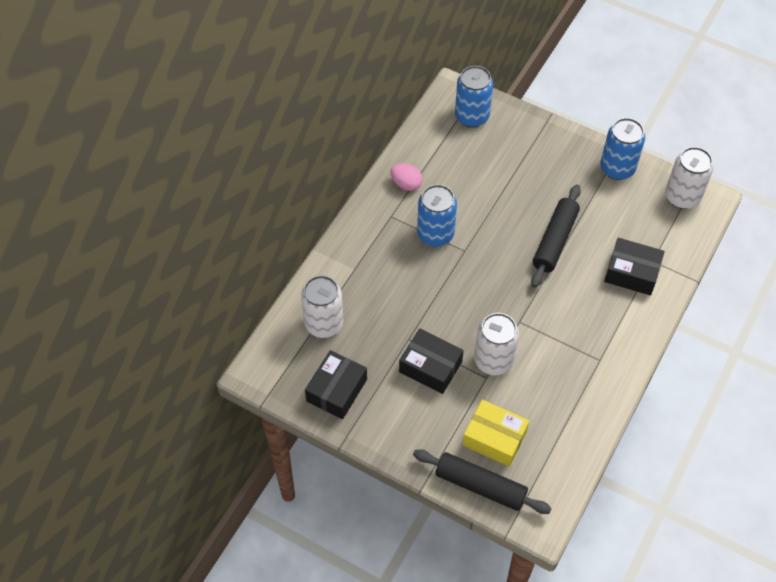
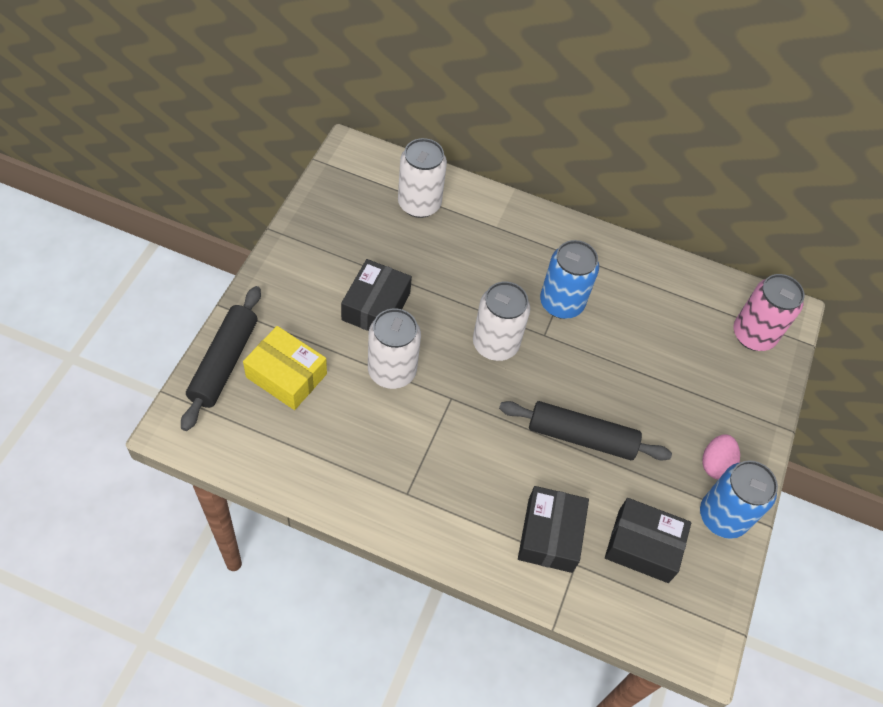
camera: 75 degrees right, 0 degrees up
(336, 390) = (337, 221): black box -> black box (643, 546)
(406, 184) = (627, 270): pink egg -> pink egg (715, 464)
(471, 116) = (753, 335): blue can -> pink can
(494, 438) = (286, 375): yellow box -> yellow box turned 75 degrees counterclockwise
(682, 197) = (697, 608): white can -> white can (495, 344)

